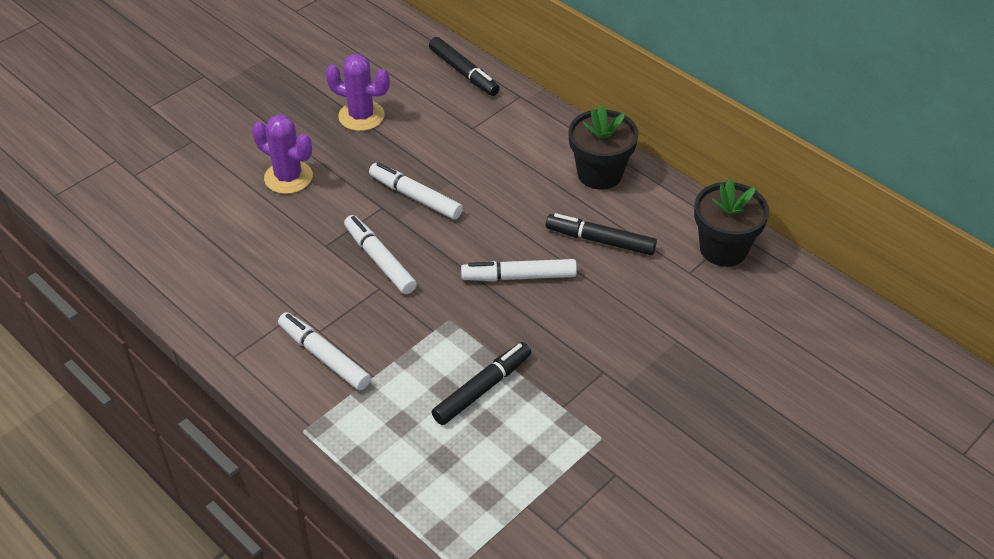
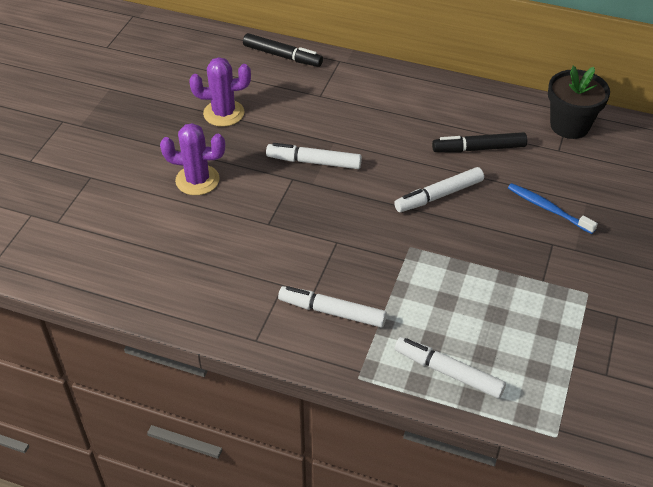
camera: 25 degrees left, 0 degrees up
(379, 260) = (321, 220): white marker -> white marker (448, 372)
(482, 388) = (474, 290): black marker -> none
(599, 173) = (442, 100): black flower pot -> none
(627, 332) = (548, 208): none -> blue toothbrush

